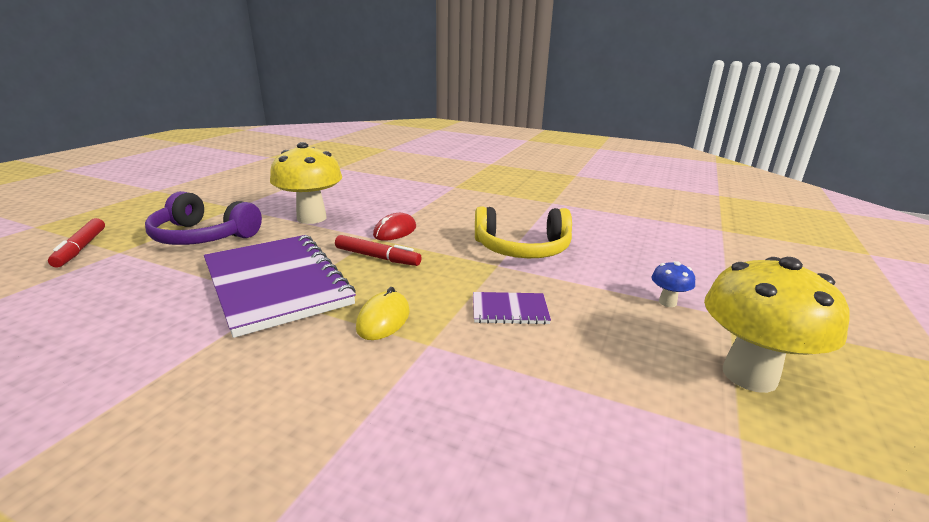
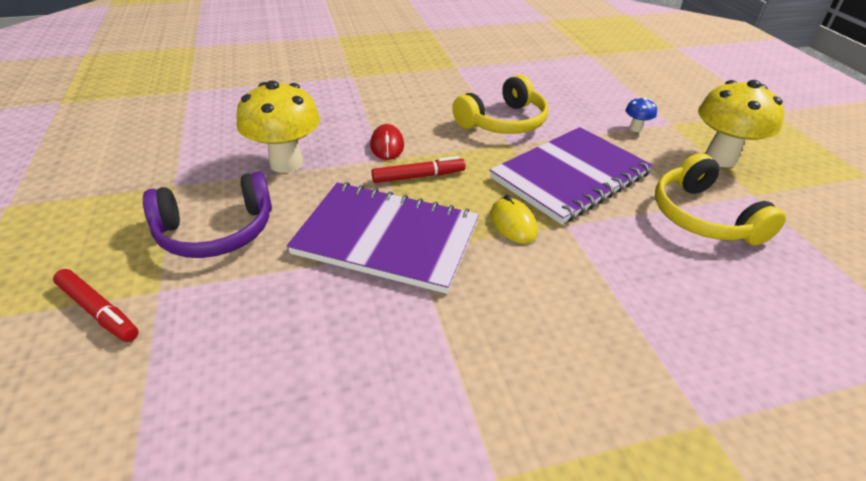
camera: 40 degrees left, 15 degrees up
(509, 310) = (570, 176): purple notebook -> purple notebook, size x2.32
(607, 419) = (703, 217): none -> yellow headphones

